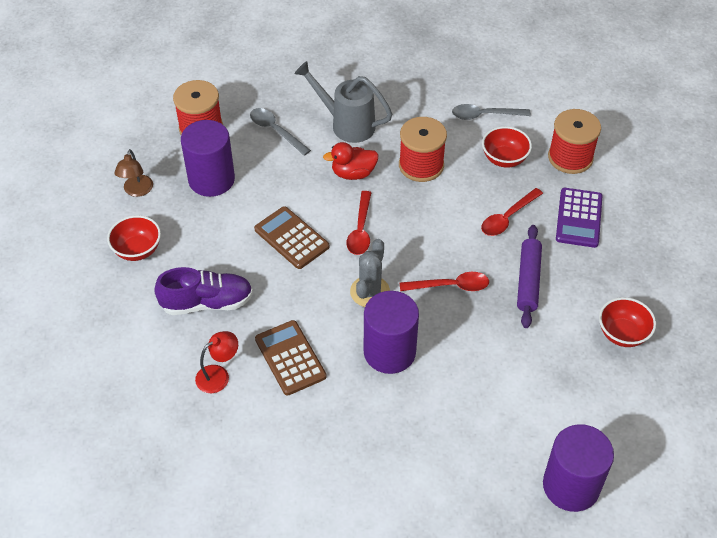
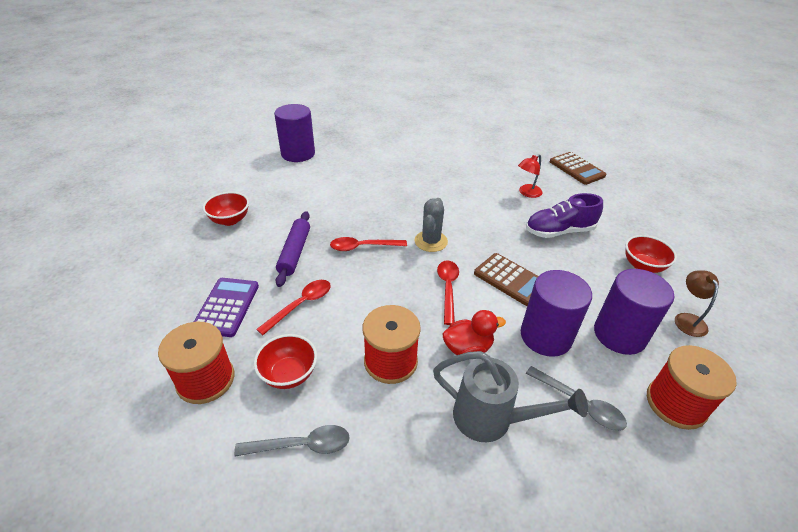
camera: 175 degrees right, 10 degrees down
(290, 358) = (481, 202): brown calculator -> brown calculator (576, 169)
(389, 352) = (410, 206): purple cylinder -> purple cylinder (546, 336)

